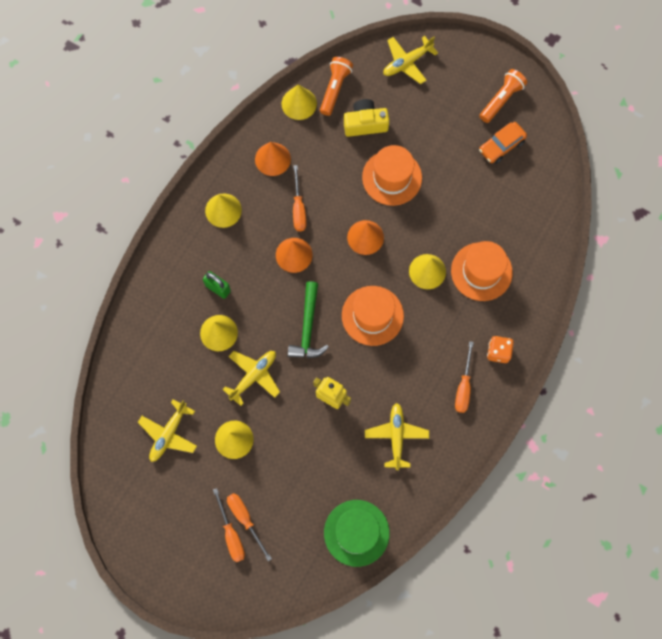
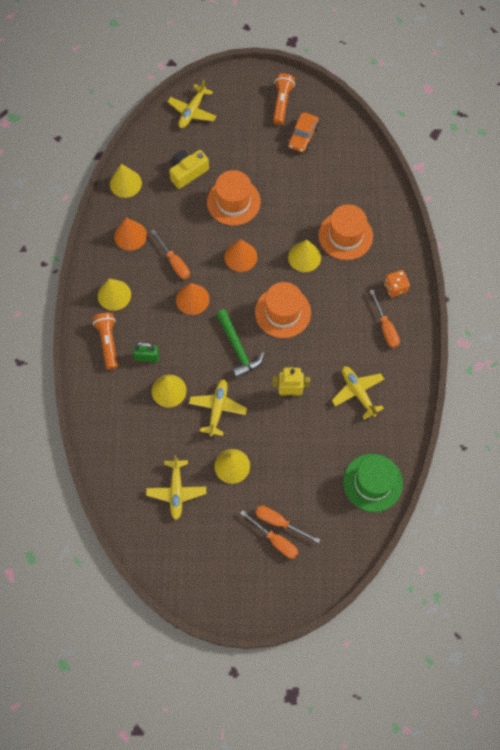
camera: 30 degrees left, 5 degrees down
(335, 89) = (147, 158): orange flashlight -> orange flashlight (108, 342)

